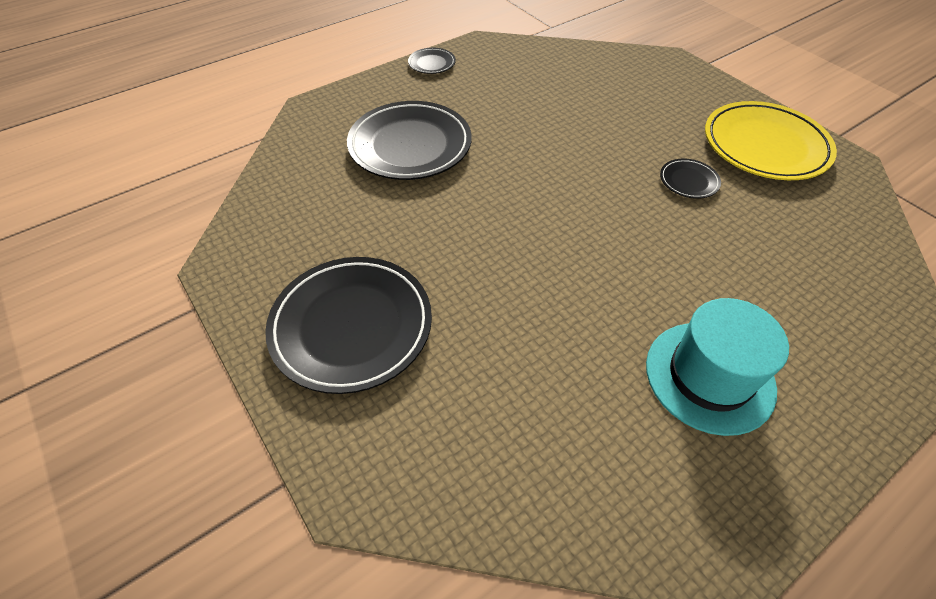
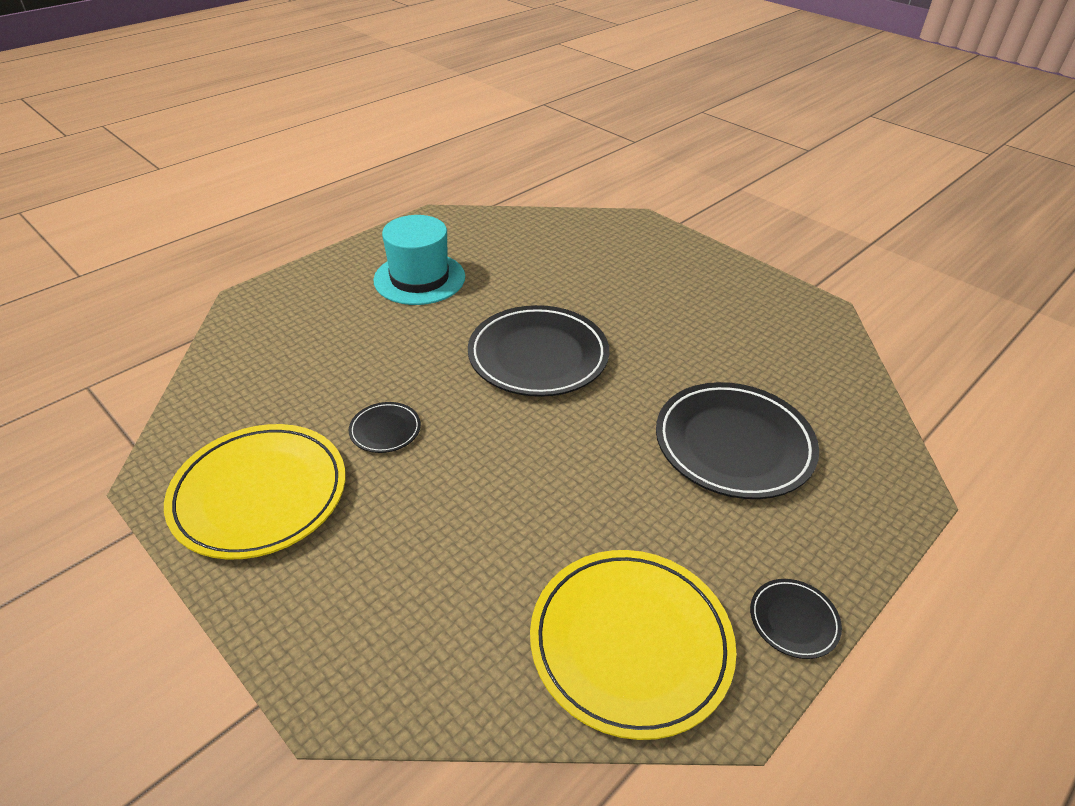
camera: 170 degrees right, 10 degrees down
(351, 326) = (686, 283): black plate -> black plate (538, 356)
(522, 63) = (630, 643): none -> yellow plate

